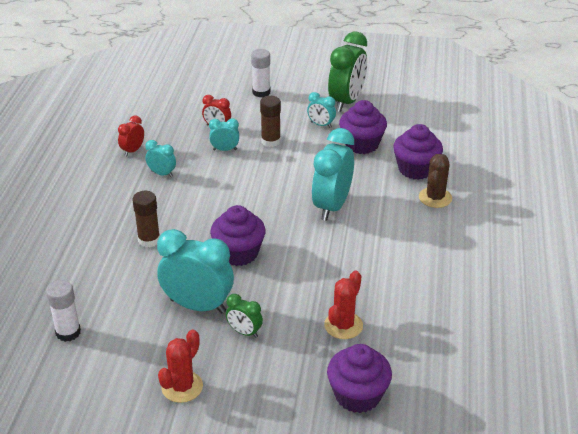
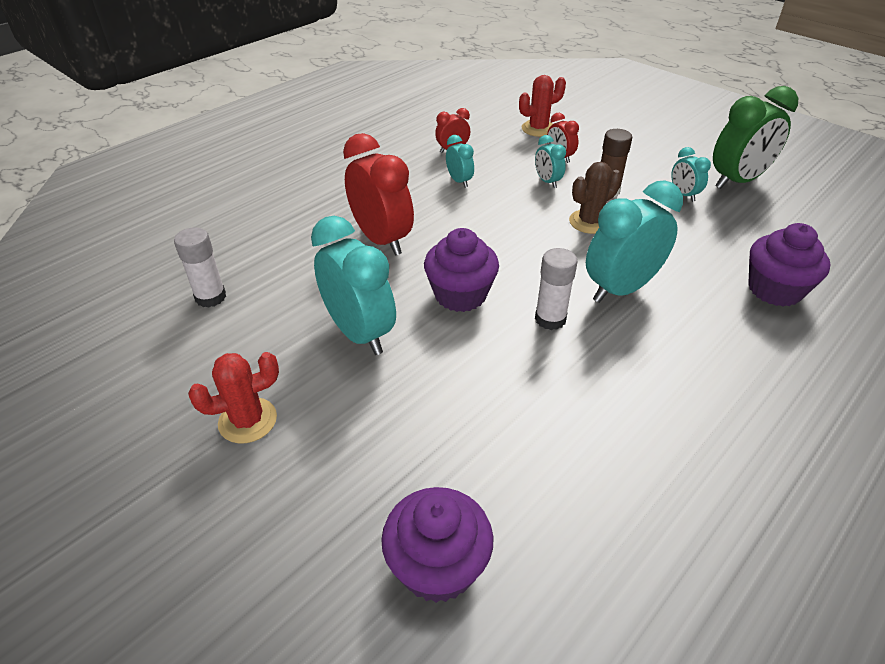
camera: 35 degrees right, 5 degrees up
(149, 240) = (381, 240): brown glue stick -> red clock
(225, 150) = (547, 181): turquoise clock -> turquoise clock turned 150 degrees counterclockwise
(244, 332) = (378, 391): green clock -> none
(261, 92) = (639, 140): white glue stick -> white glue stick (550, 319)
(343, 325) = (506, 449): red cactus -> red cactus (538, 129)
(361, 144) = (719, 233): purple cupcake -> none
(435, 198) = (777, 337): brown cactus -> brown cactus (590, 222)

